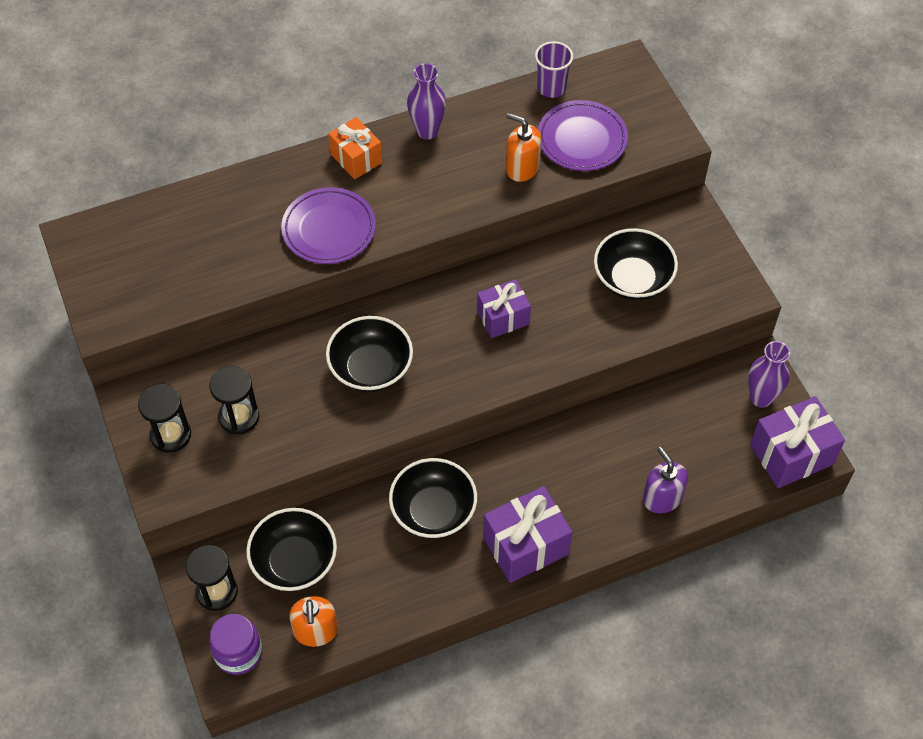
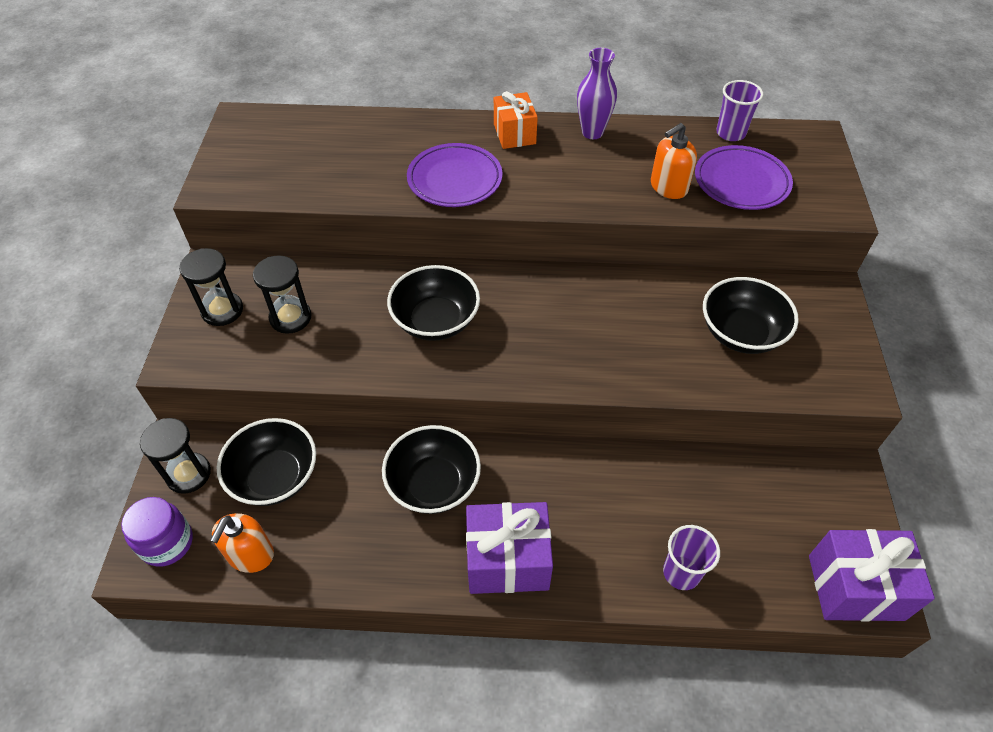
camera: 25 degrees right, 5 degrees down
(503, 318) = (589, 321): purple gift -> none
(522, 168) = (668, 187): orange soap dispenser -> orange soap dispenser turned 90 degrees counterclockwise
(662, 498) = (681, 572): purple soap dispenser -> purple cup
(761, 398) = (840, 510): purple vase -> none

